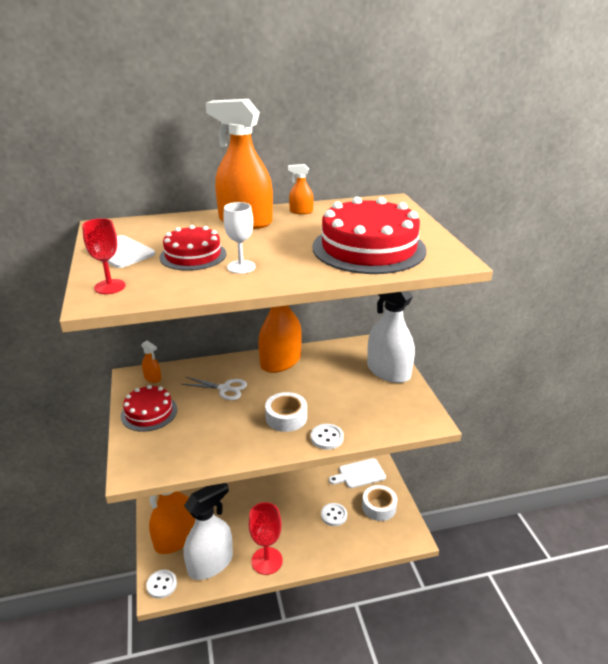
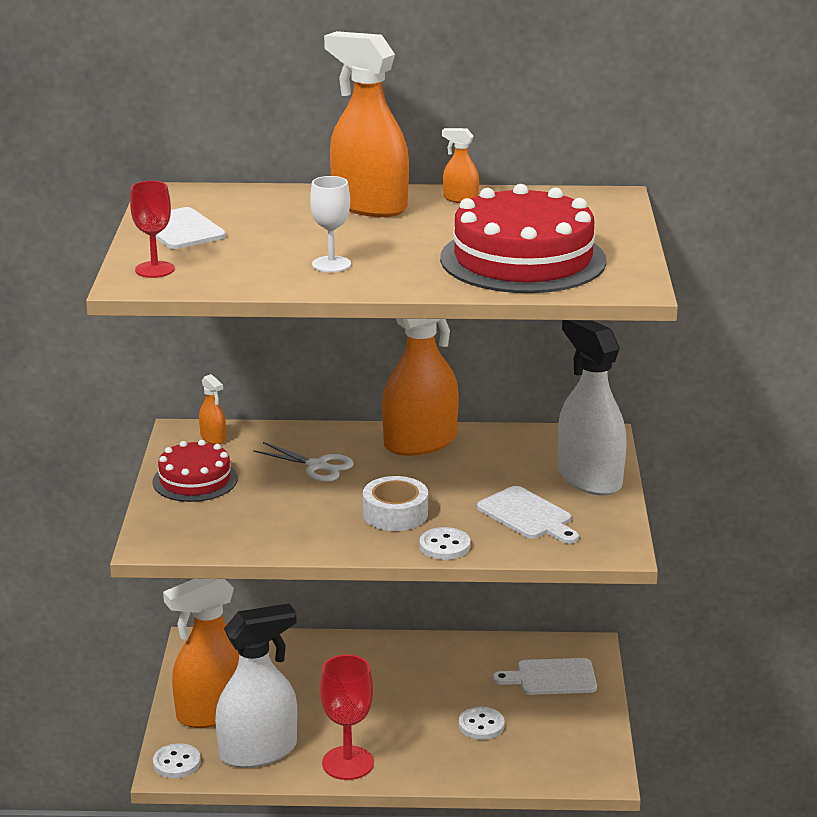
camera: 15 degrees right, 5 degrees down
(193, 255) = (274, 243): red cake -> none
(366, 405) = (528, 515): none -> white cutting board
(379, 507) = (564, 727): white tape -> none

